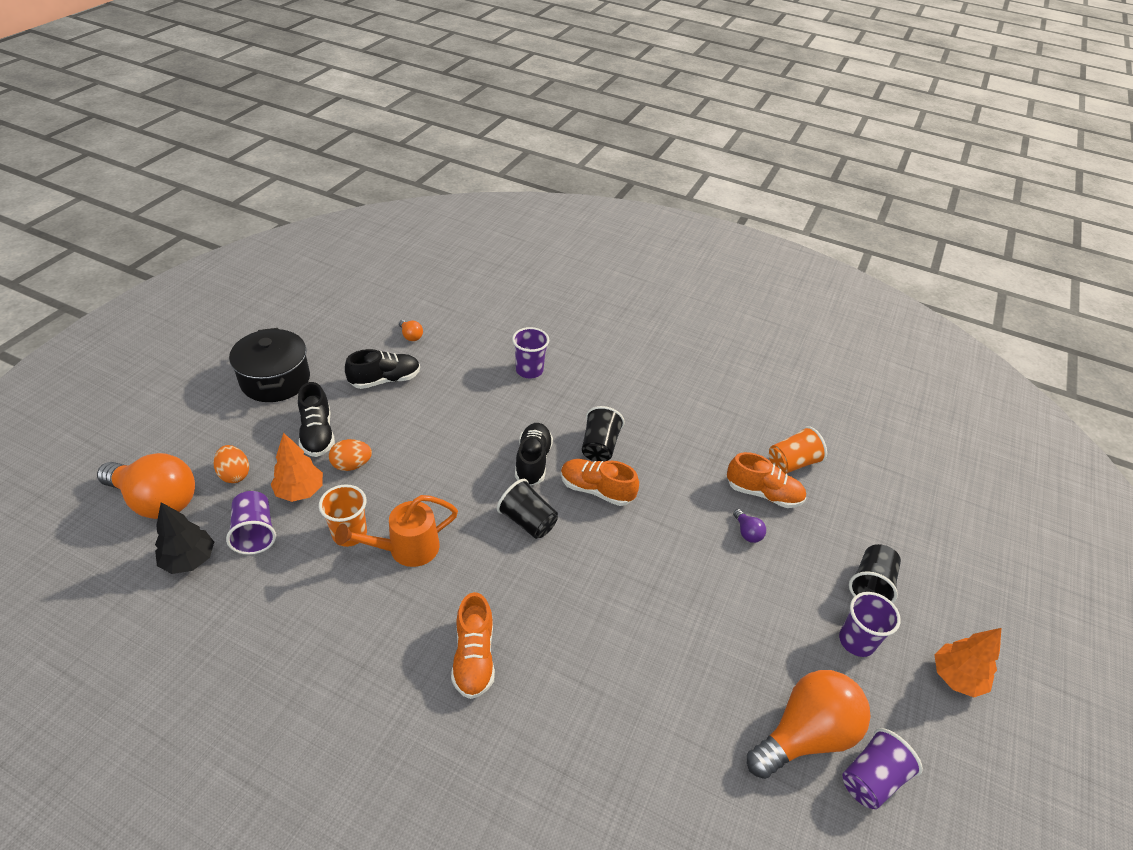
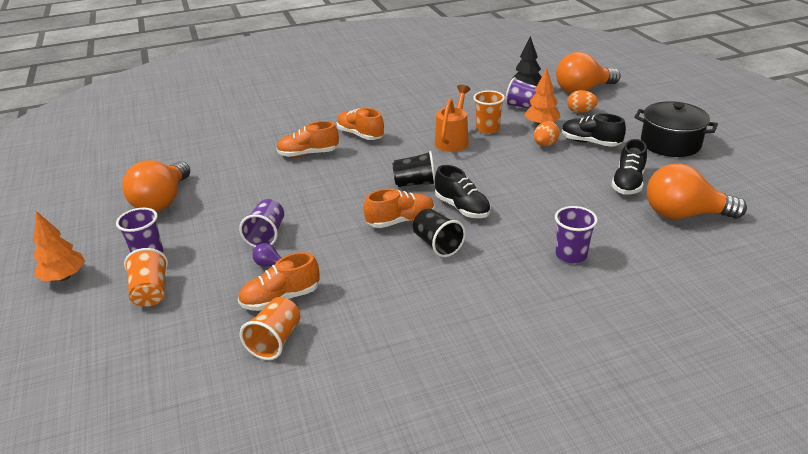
camera: 140 degrees right, 10 degrees down
(411, 336) = (684, 214): orange light bulb -> orange light bulb, size x2.47
(570, 675) = (308, 154): none -> orange shoe
(870, 585) = (151, 292): black cup -> orange cup
(871, 778) = (114, 207): purple cup -> purple cup (266, 235)

